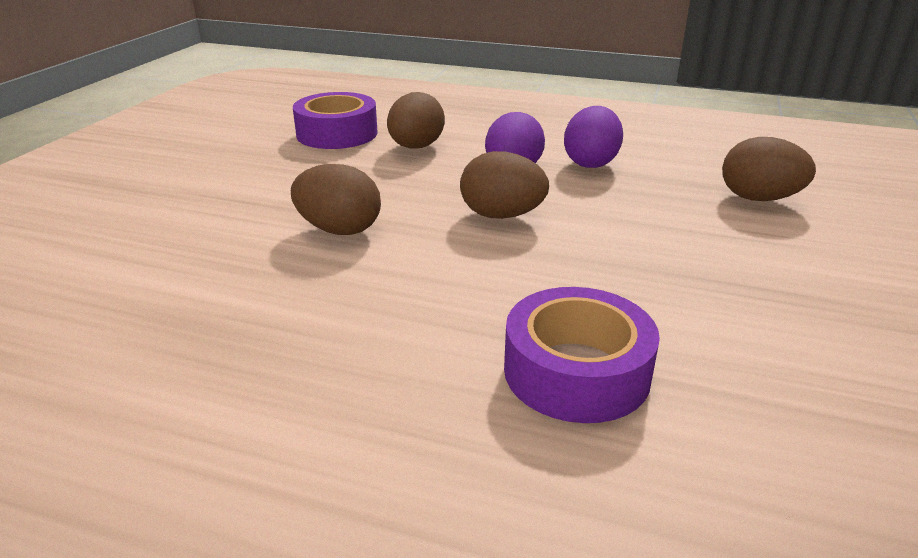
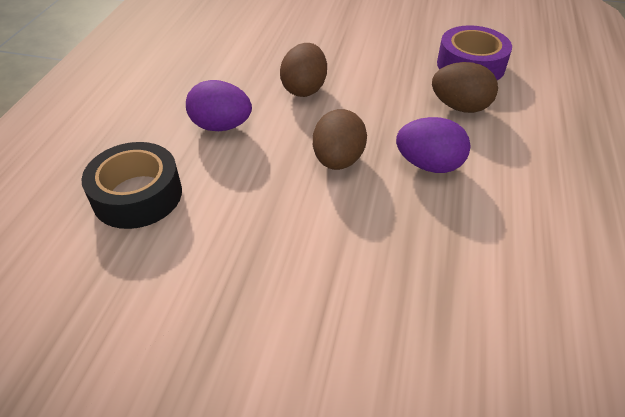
camera: 85 degrees right, 15 degrees up
(576, 372) = (137, 195): purple tape -> black tape
(591, 163) = (468, 219): purple egg -> purple egg (221, 126)
(759, 199) = (416, 358): brown egg -> none

